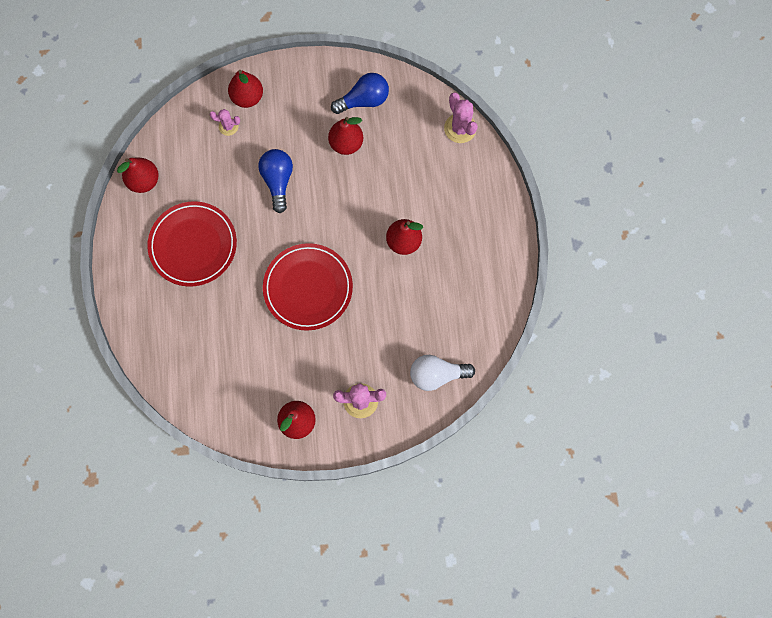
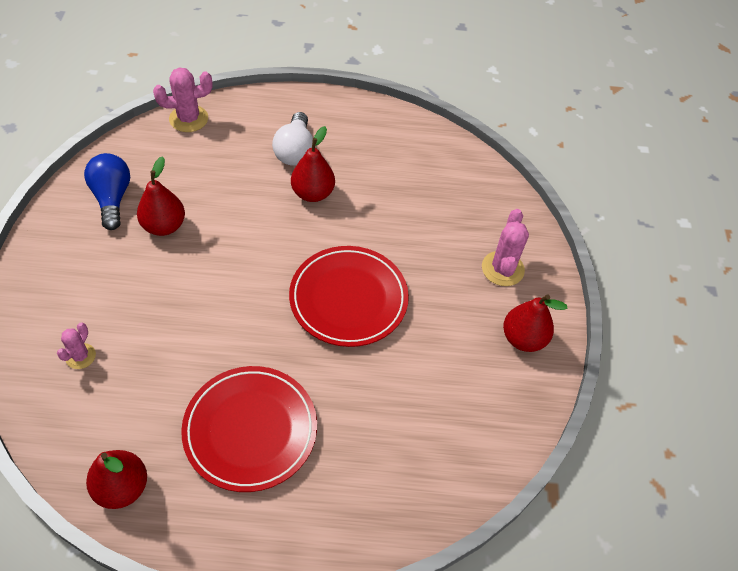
camera: 85 degrees left, 20 degrees down
(247, 97) = (46, 325): red pear -> none
(278, 181) = (188, 308): blue light bulb -> none
(437, 374) = (479, 193): white light bulb -> white light bulb (295, 151)

